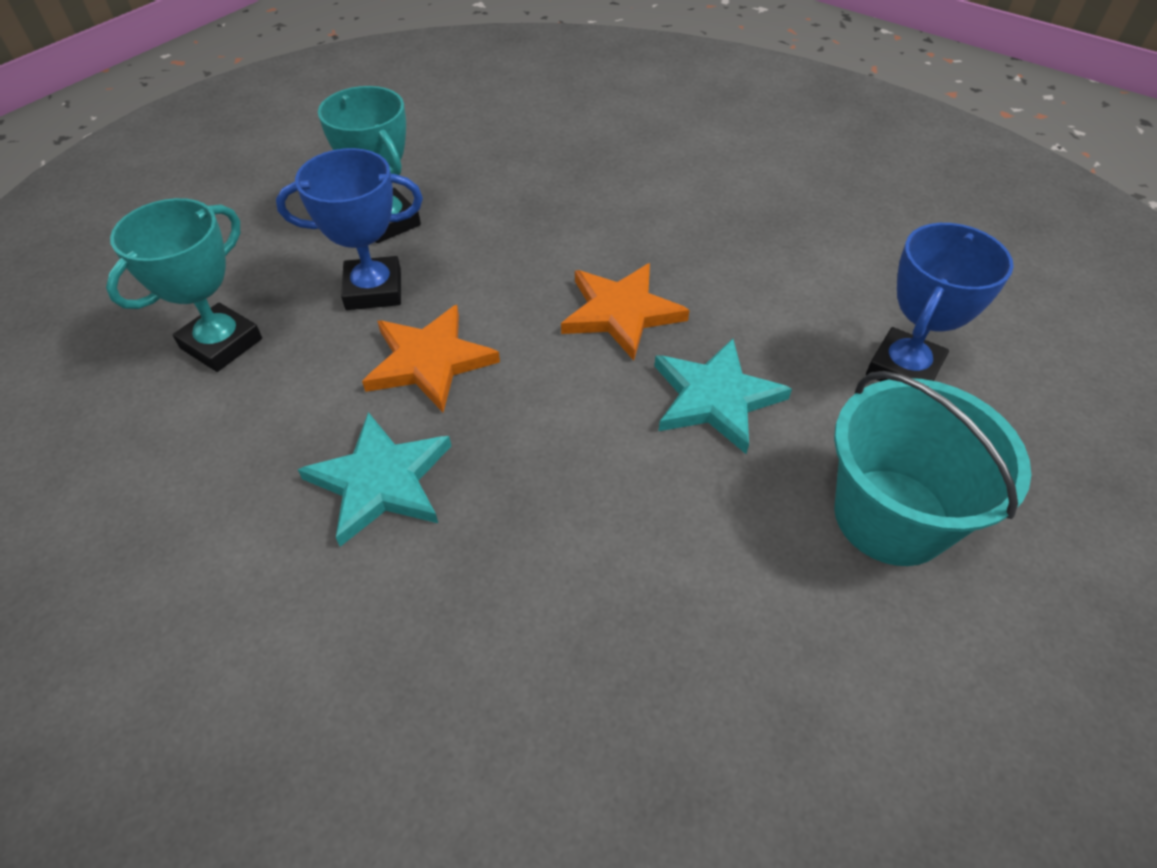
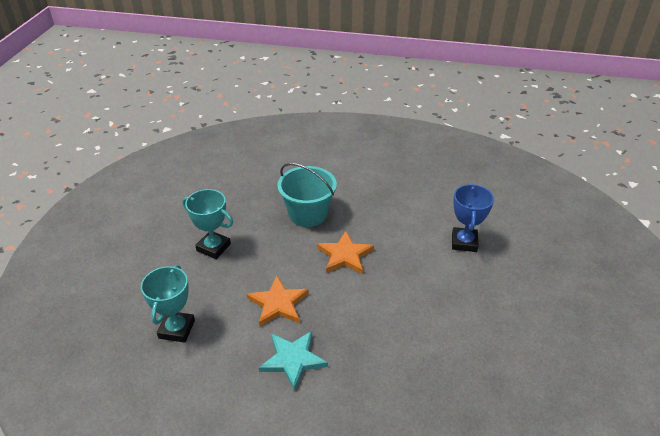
camera: 25 degrees left, 10 degrees down
(373, 290) = (230, 281): blue trophy -> none
(715, 398) = (402, 278): turquoise star -> none
(891, 516) = (488, 300): turquoise bucket -> turquoise bucket (308, 214)

